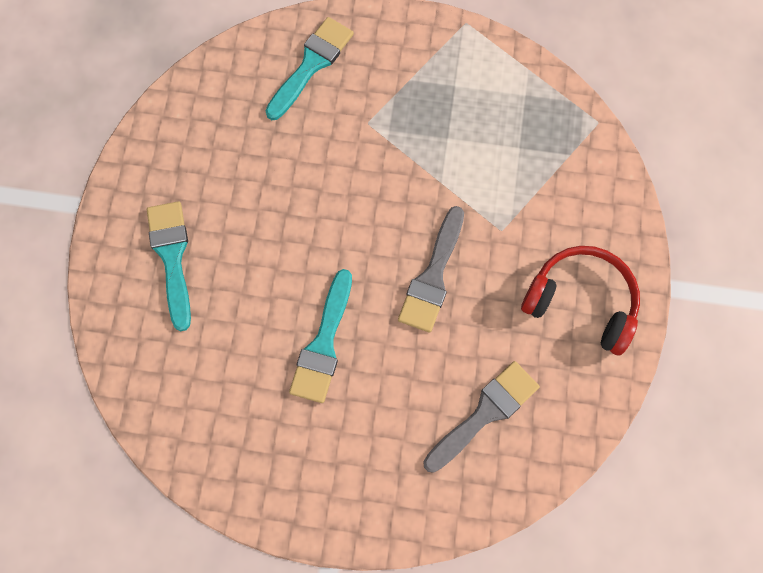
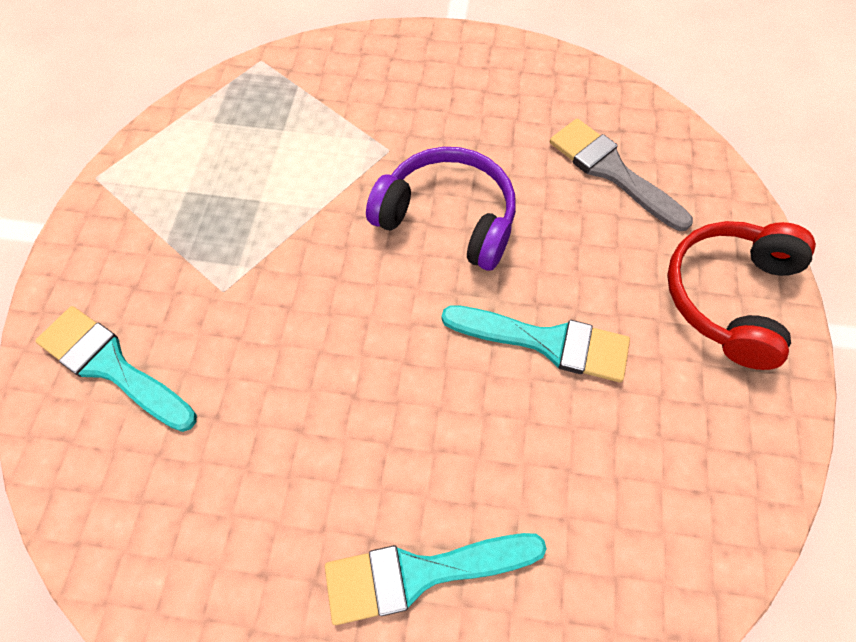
camera: 90 degrees left, 10 degrees down
(433, 276) = (448, 218): grey brush -> purple headphones
(581, 302) = (475, 84): red headphones -> red headphones (729, 297)

